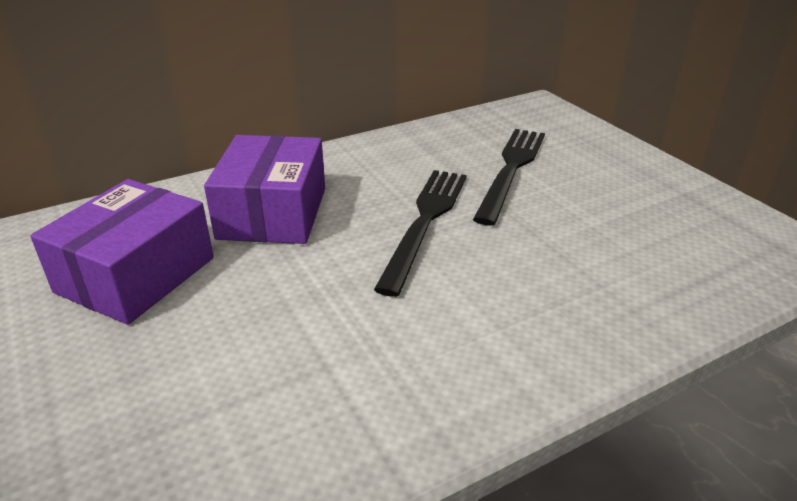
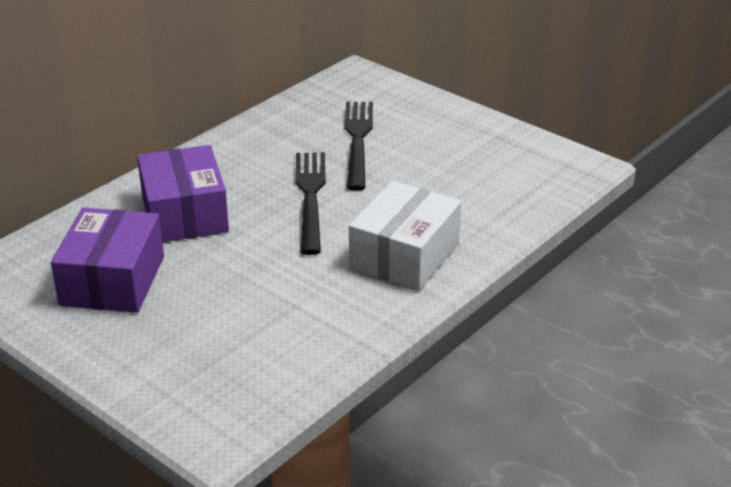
camera: 20 degrees left, 0 degrees up
(511, 326) = (405, 256): none -> white box

